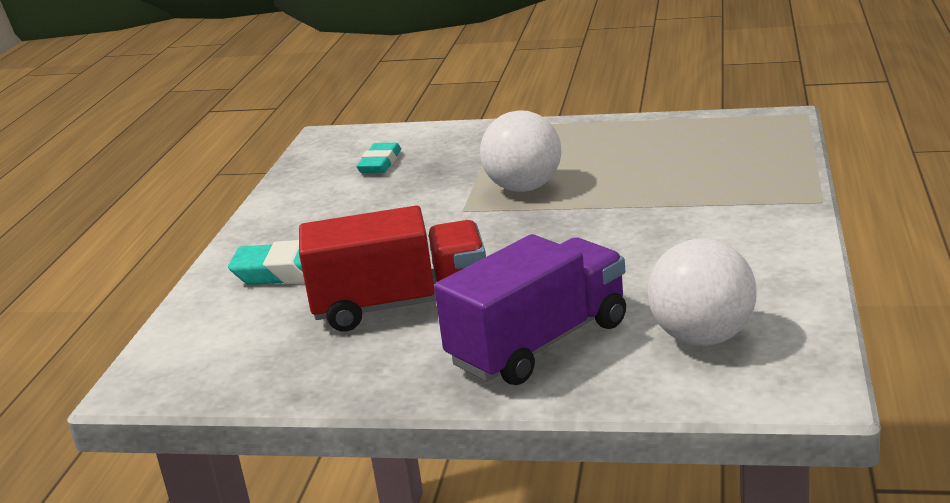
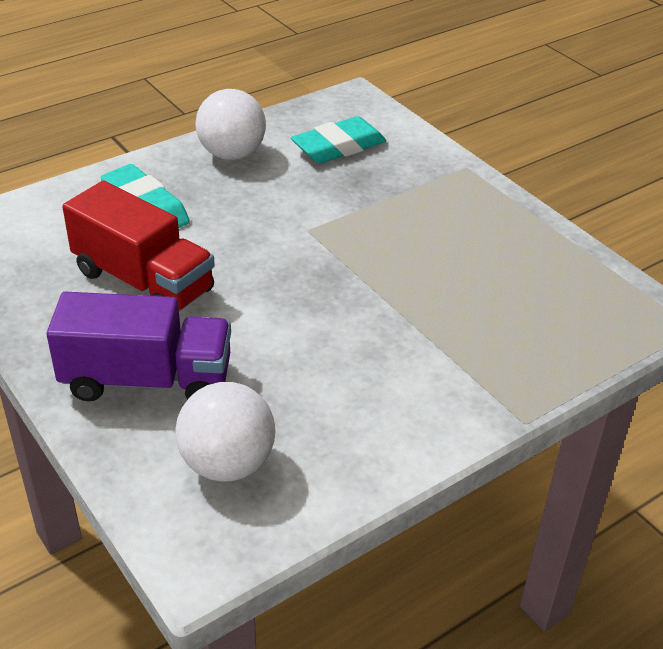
camera: 40 degrees right, 15 degrees up
(380, 163) = (338, 147): turquoise eraser -> turquoise eraser, size x1.51
(524, 188) = (373, 240): white ball -> white ball (232, 154)

